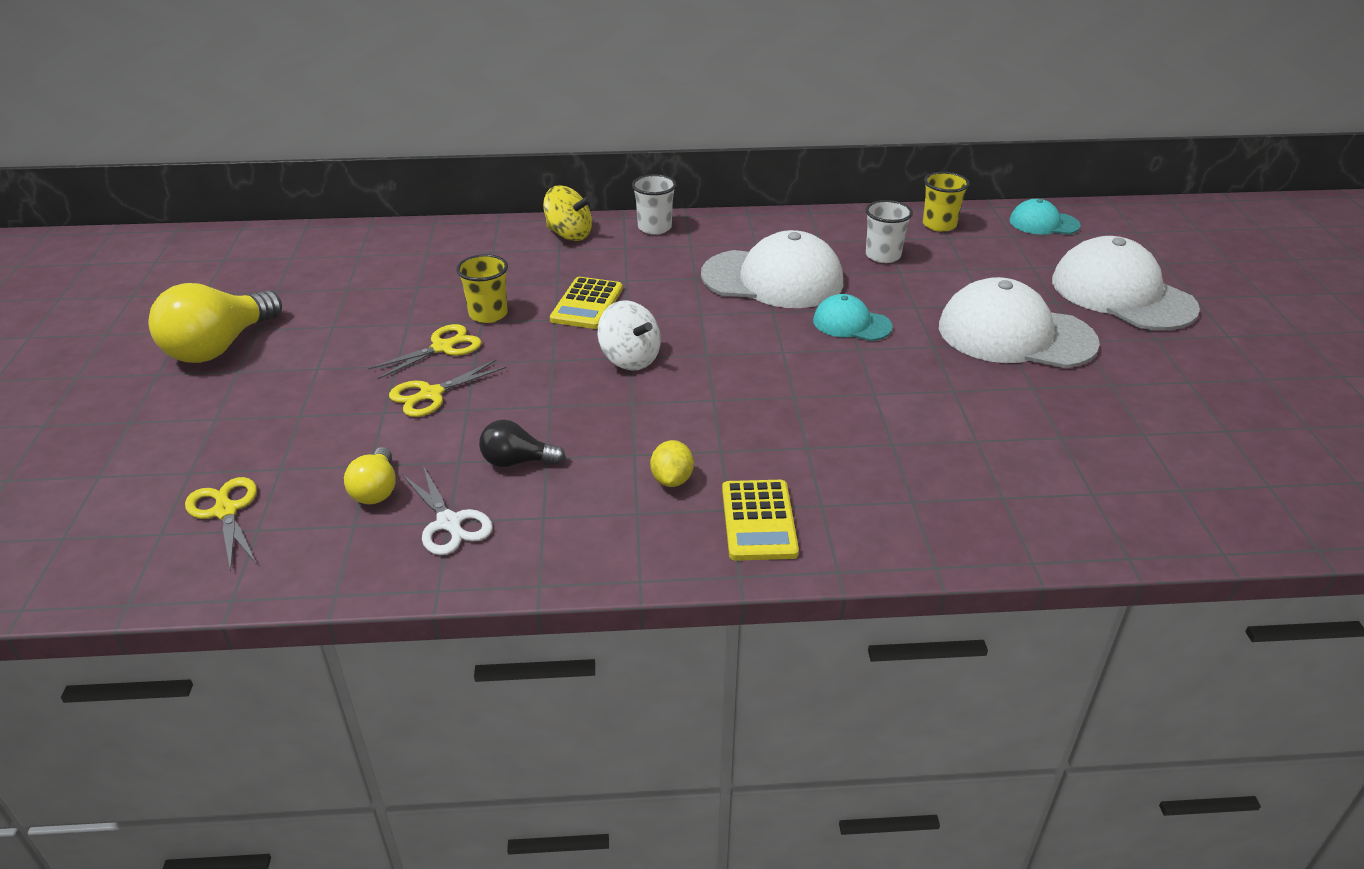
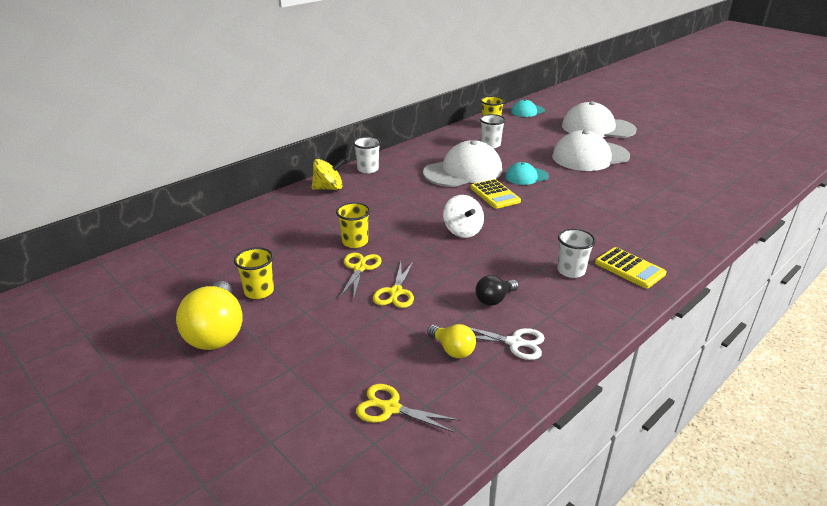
camera: 40 degrees left, 5 degrees down
(314, 324) = (259, 291): none -> yellow cup
(587, 304) = (398, 216): yellow calculator -> yellow calculator (495, 195)
(630, 359) = (462, 231): white spinning top -> white spinning top turned 60 degrees clockwise
(672, 479) = (571, 271): yellow lemon -> white cup

